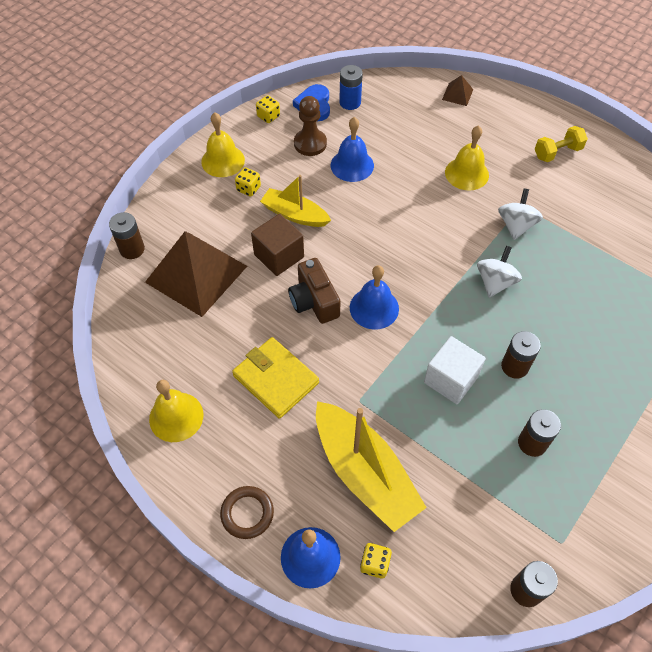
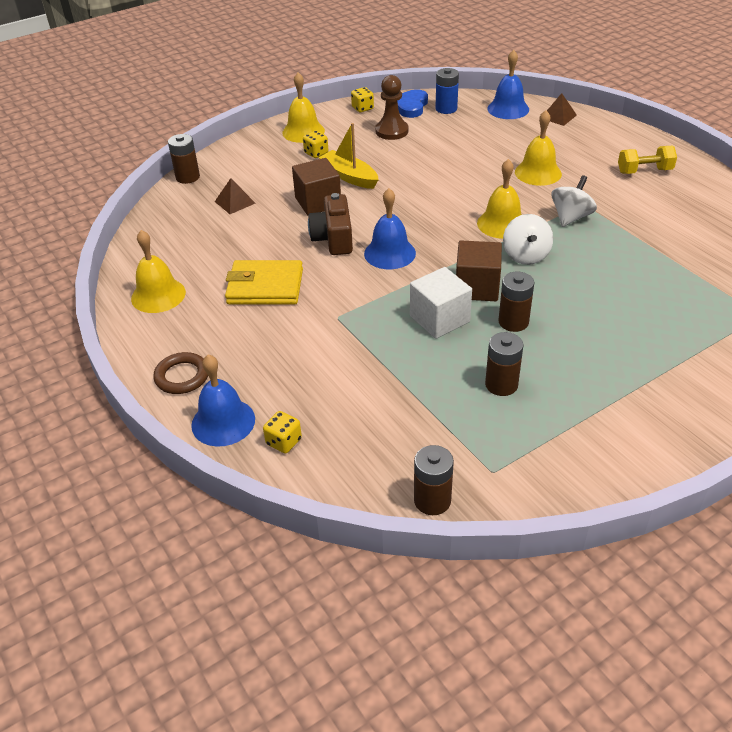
camera: 20 degrees right, 15 degrees down
(196, 274) = (235, 202): brown pyramid -> brown pyramid, size x0.42
(276, 379) = (265, 286): yellow wallet -> yellow wallet turned 60 degrees counterclockwise
(352, 165) = (424, 151): blue bell -> blue bell (508, 109)
(365, 472) = (312, 371): yellow boat -> none
(459, 246) = (502, 223): none -> yellow bell
(468, 332) = (477, 287): none -> brown cube
(495, 282) = (525, 255): white spinning top -> white spinning top turned 135 degrees clockwise

